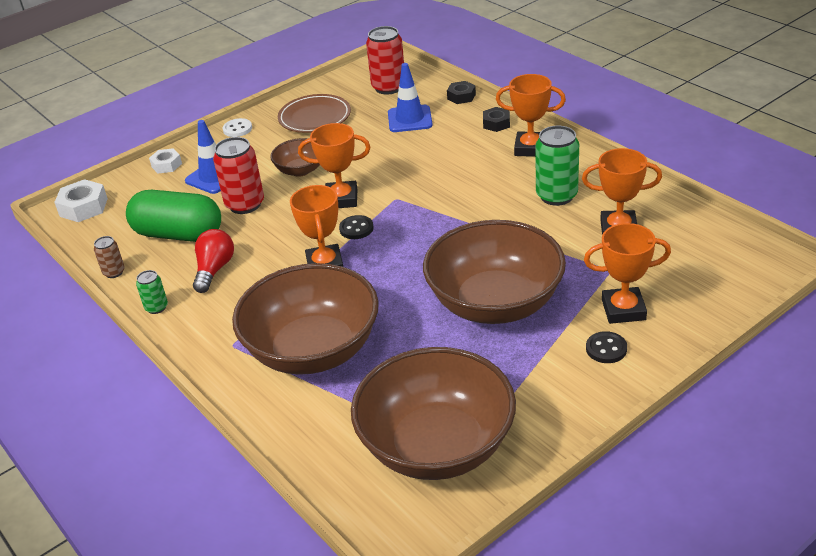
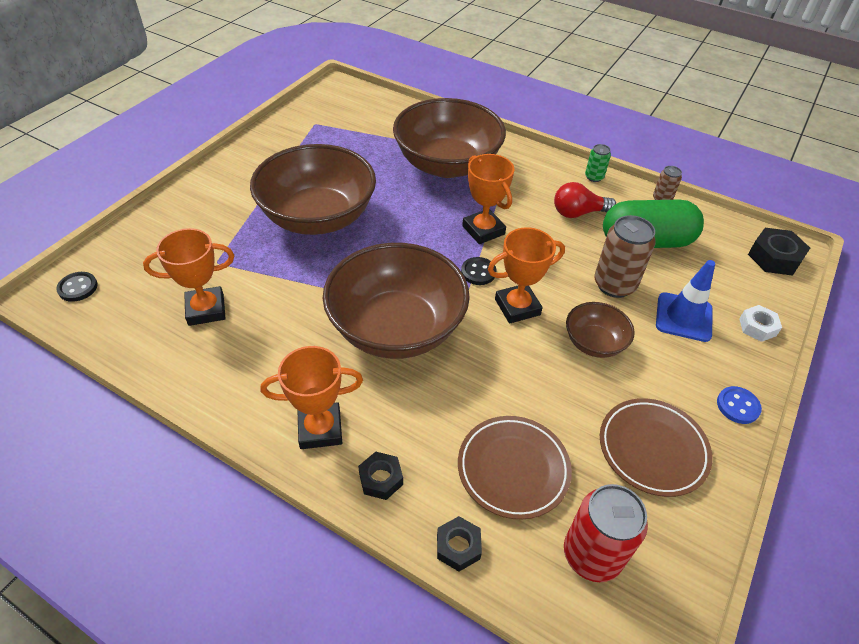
camera: 155 degrees right, 10 degrees up
(83, 207) = (774, 257): white nut -> black nut
(214, 269) = (578, 213): red light bulb -> red light bulb turned 90 degrees clockwise
(237, 129) = (737, 406): white button -> blue button
(245, 204) = (614, 285): red can -> brown can
(410, 119) = (513, 469): blue traffic cone -> brown plate
(437, 446) = (333, 124): brown bowl -> brown bowl (396, 328)
(556, 196) = (276, 347): green can -> none
(606, 349) = (222, 194): black button -> black button (78, 288)
(623, 310) = (207, 226): orange trophy -> none

